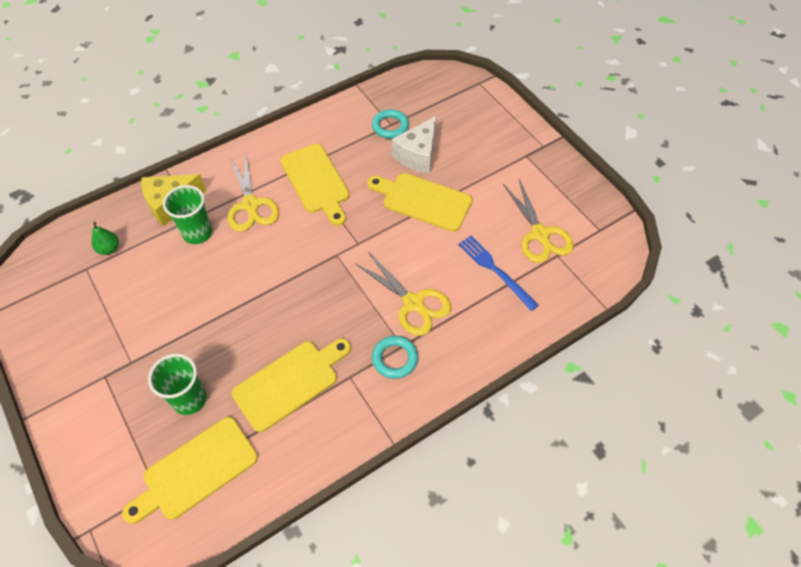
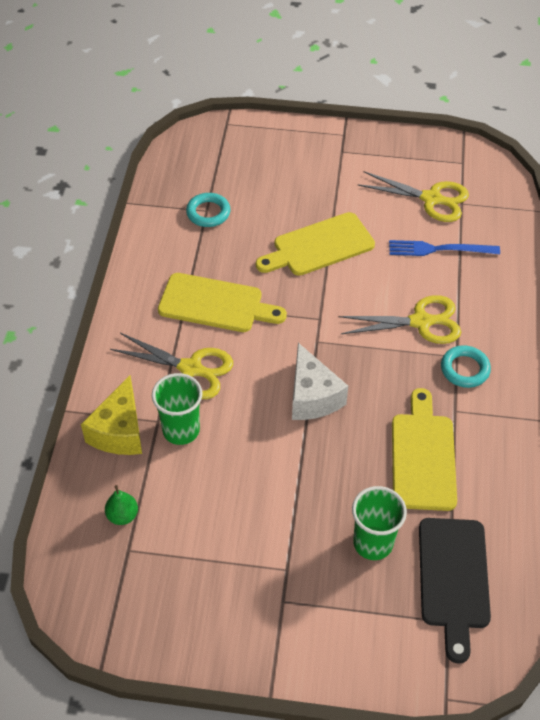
camera: 50 degrees left, 5 degrees down
(196, 471) = (453, 578): yellow cutting board -> black cutting board
(418, 155) = (264, 216): white cheese -> white cheese (312, 396)

